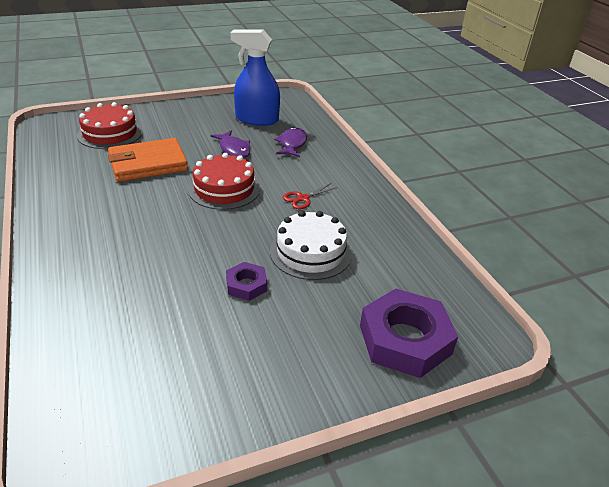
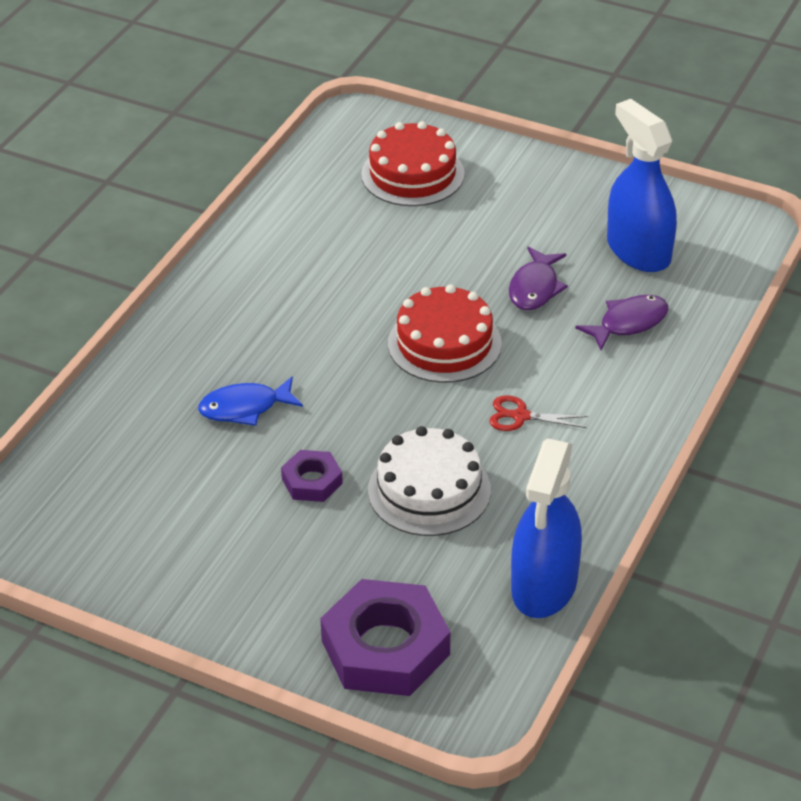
camera: 50 degrees right, 5 degrees up
(148, 163) = (402, 251): orange wallet -> none
(156, 273) = (245, 408): none -> blue fish
(421, 259) = (544, 585): none -> blue spray bottle

